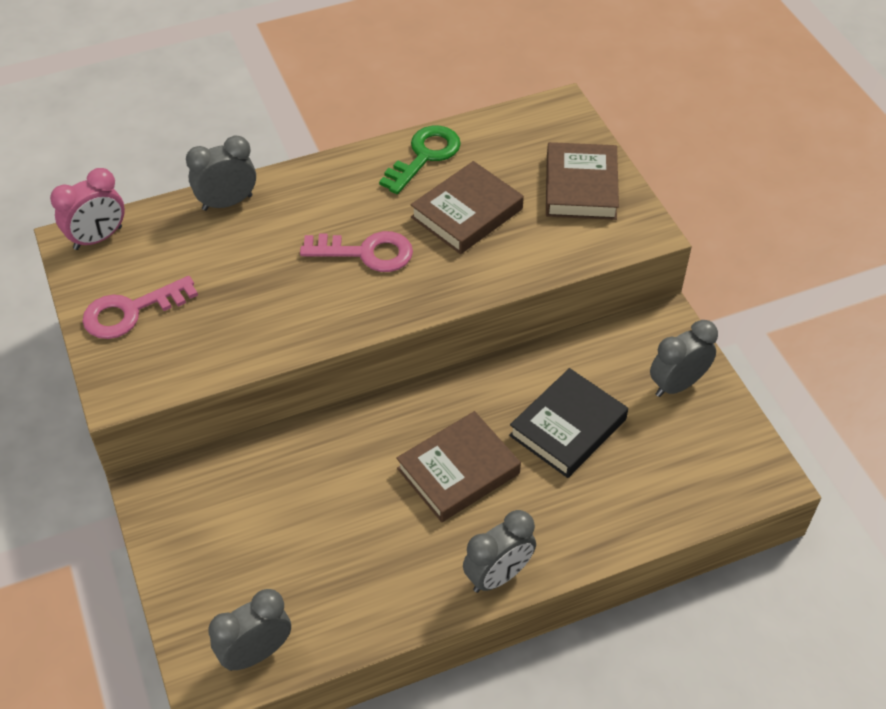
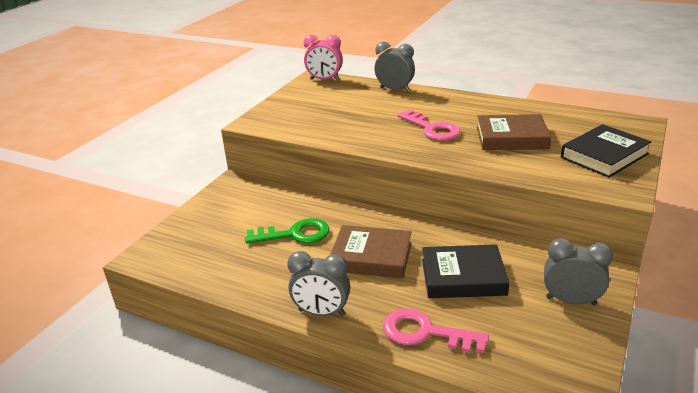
camera: 50 degrees right, 20 degrees down
(131, 311) = (298, 103): pink key -> pink key (425, 332)
(256, 653) = (174, 260): grey clock -> none
(425, 156) = (521, 110): green key -> green key (295, 234)
(581, 187) = (604, 156): brown book -> black book

